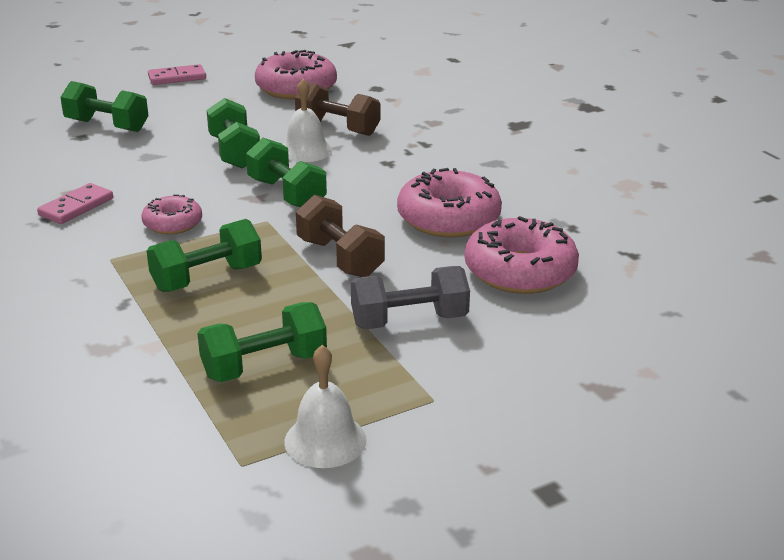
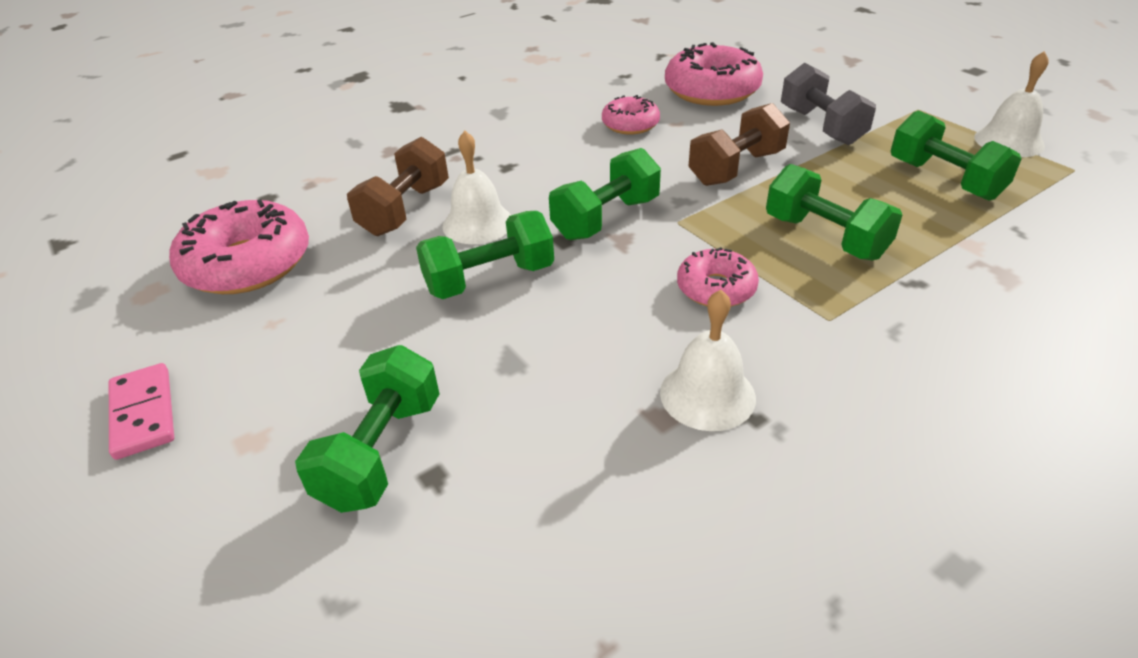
camera: 95 degrees left, 10 degrees up
(76, 207) = (707, 395): pink domino -> white bell
(448, 219) = (630, 124): pink donut -> pink donut, size x0.57

